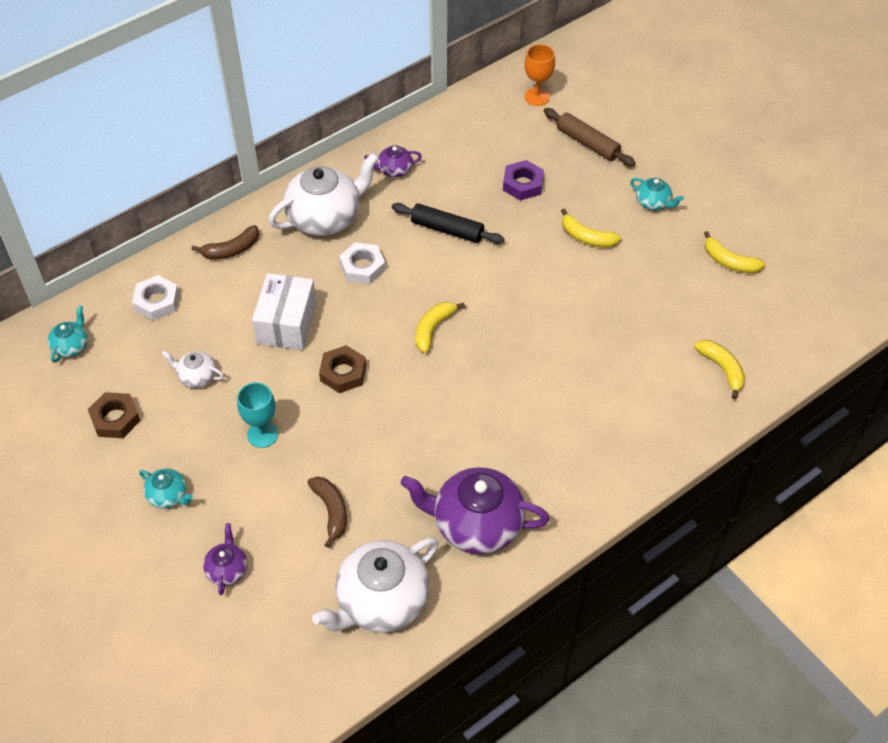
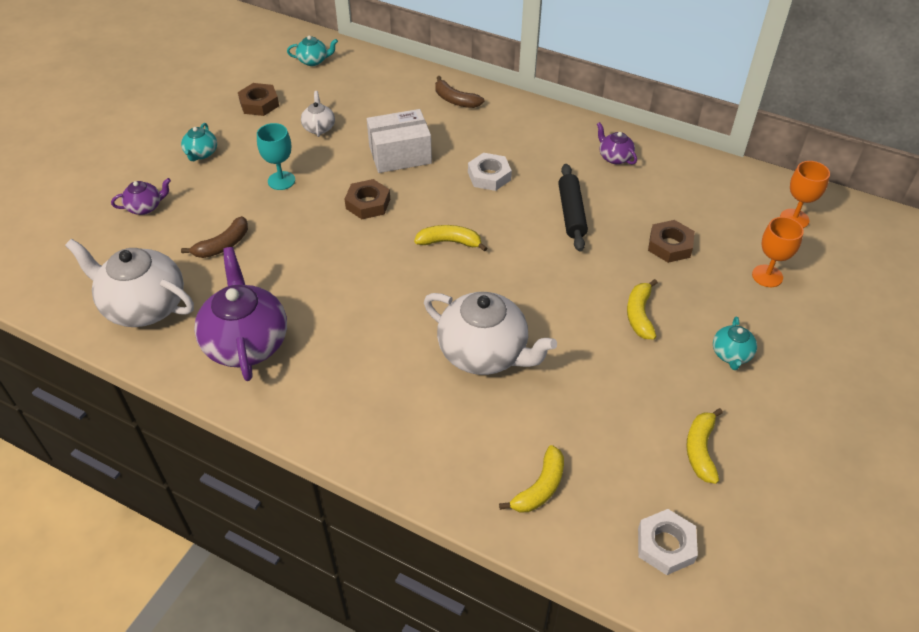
camera: 65 degrees right, 5 degrees down
(157, 301) = (379, 83): white nut -> white nut (665, 545)
(325, 218) = (527, 137): white teapot -> white teapot (484, 353)
(523, 184) = (670, 245): purple nut -> brown nut
(587, 143) = (767, 276): brown rolling pin -> orange goblet

